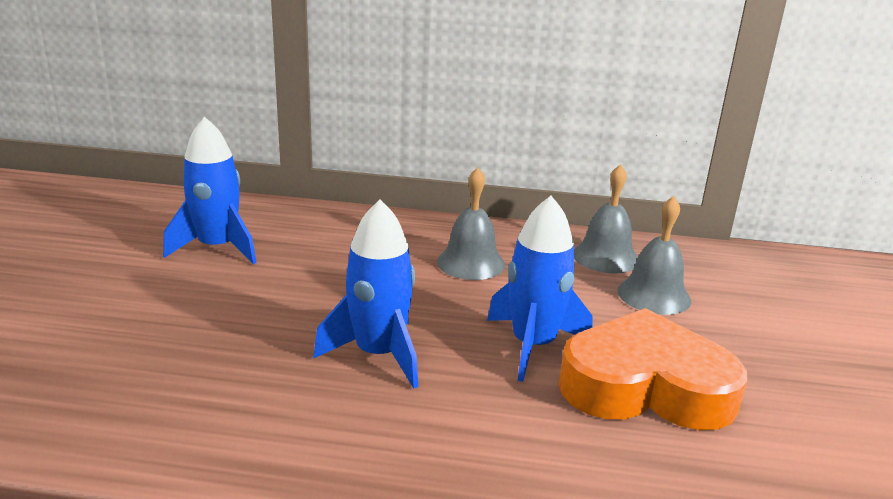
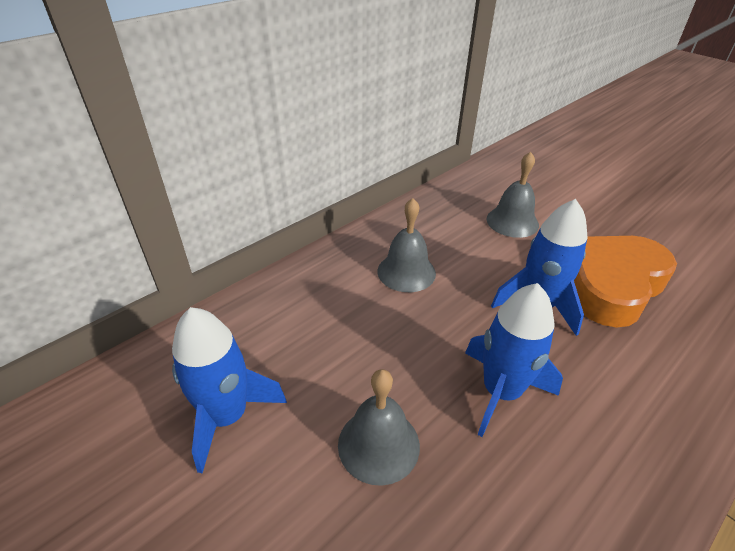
camera: 50 degrees left, 15 degrees up
(605, 257) = (451, 211): grey bell -> grey bell (378, 444)

